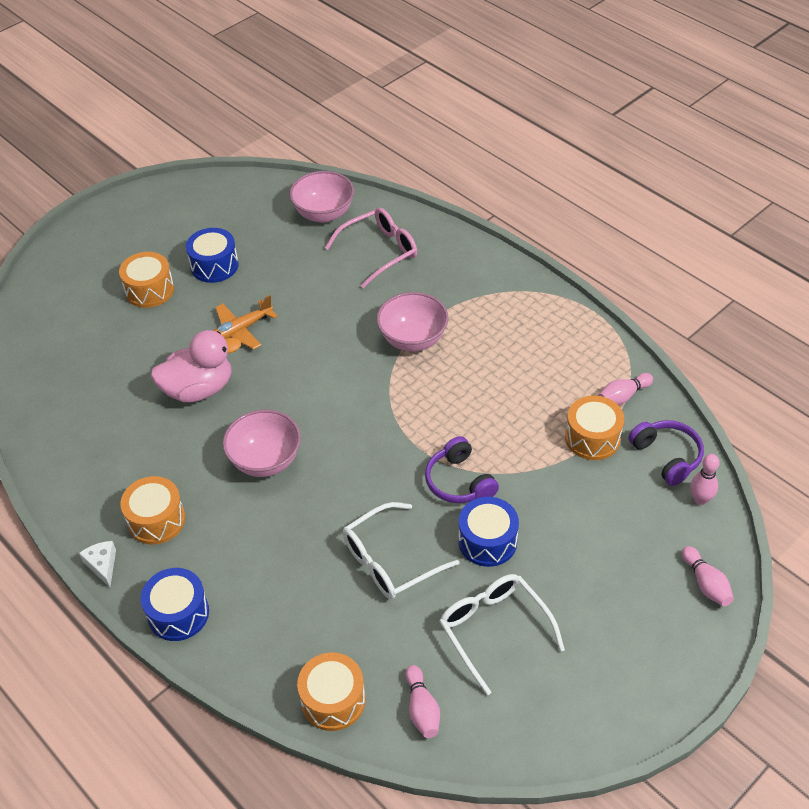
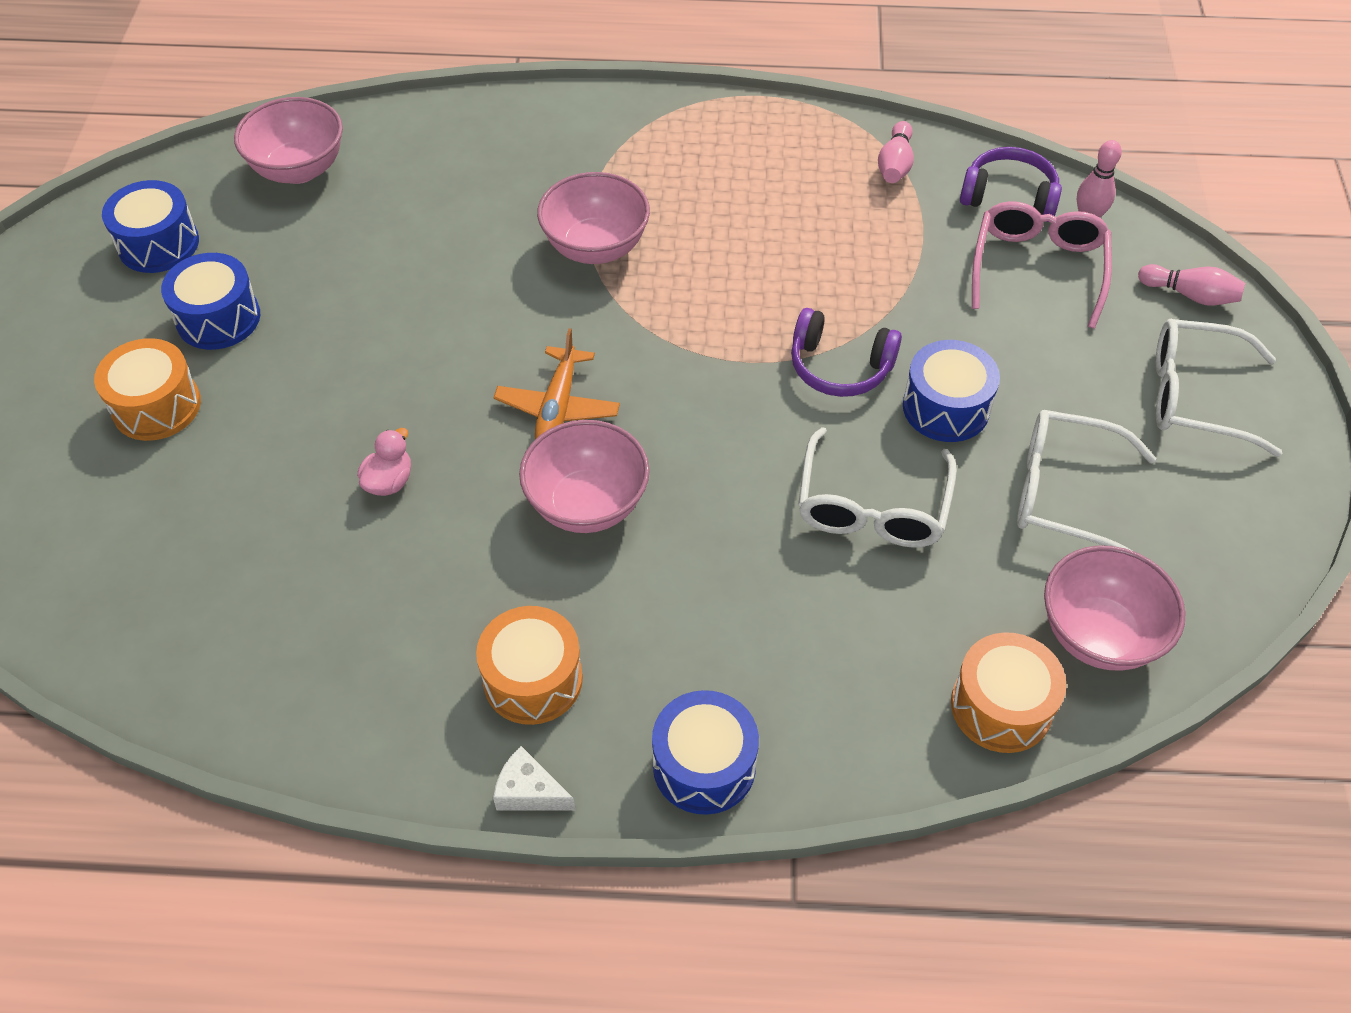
camera: 45 degrees left, 5 degrees up
(199, 389) = (389, 481): pink duck -> pink duck, size x0.47
(228, 214) = (158, 244): none -> blue drum
(240, 330) = (357, 375): orange plane -> orange plane (557, 407)
(379, 252) = (430, 173): pink glasses -> pink glasses (1037, 268)
(422, 709) = (1098, 634): pink bowling pin -> pink bowl
(592, 438) = (917, 226): orange drum -> none
(634, 638) = (1195, 396): none -> white glasses

